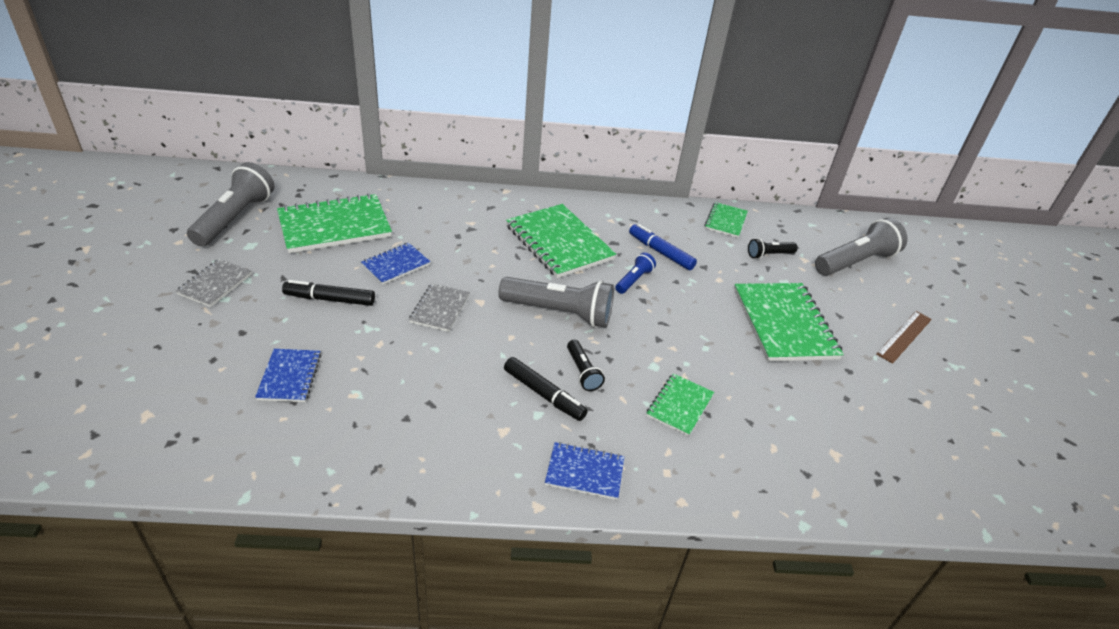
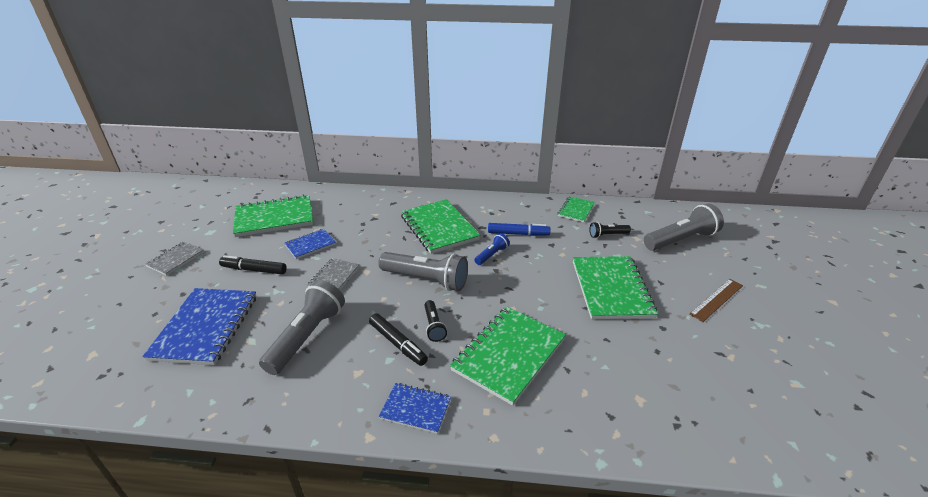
camera: 10 degrees right, 5 degrees down
(235, 218) = (206, 213): grey flashlight -> grey flashlight (307, 336)
(290, 377) = (206, 327): blue notebook -> blue notebook, size x1.87
(660, 252) = (518, 234): blue marker -> blue marker turned 135 degrees clockwise
(679, 405) = (508, 355): green notebook -> green notebook, size x1.87

